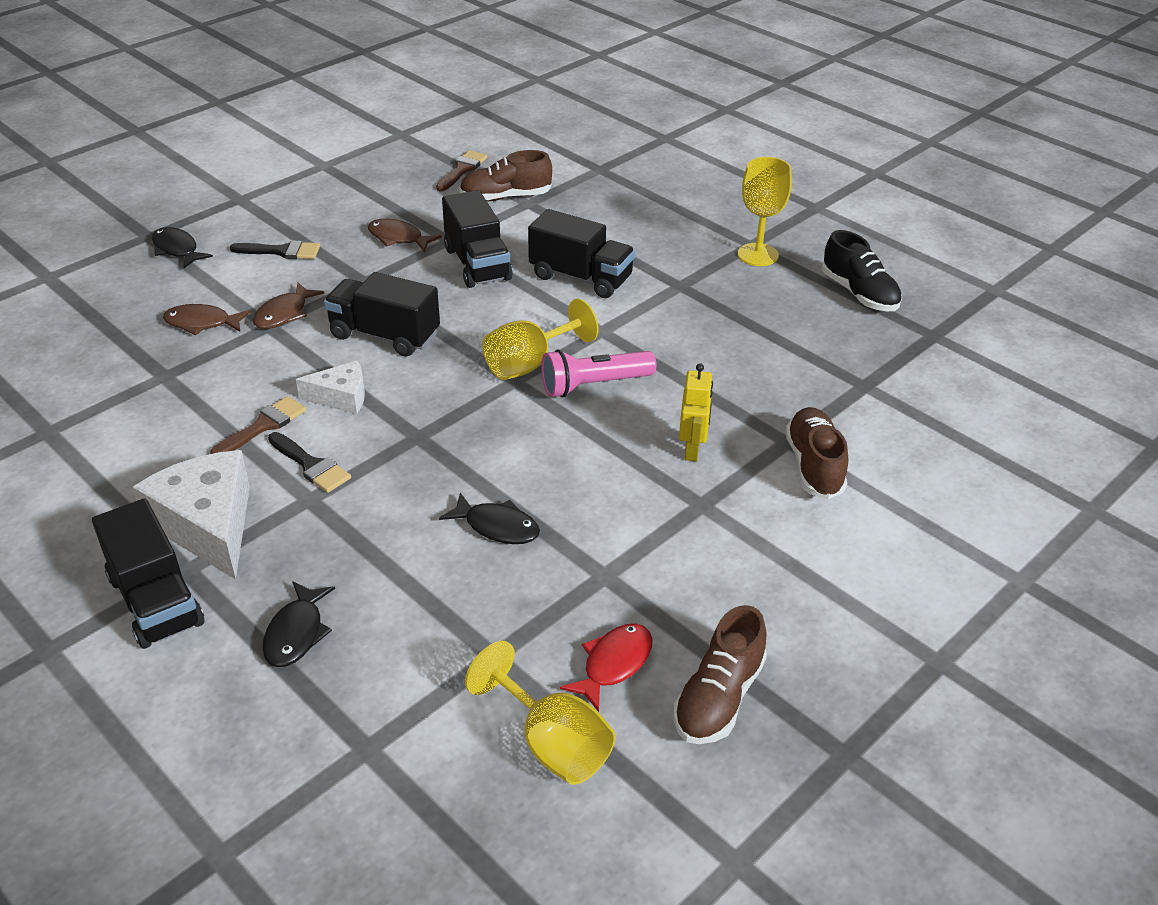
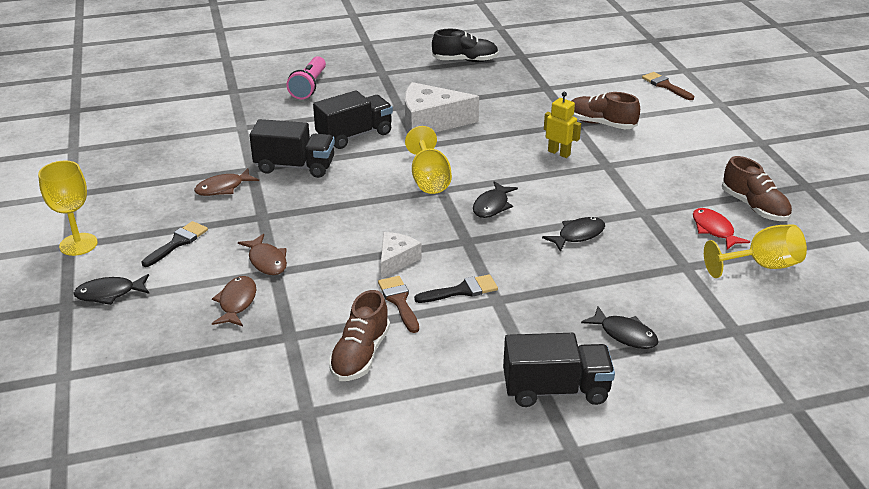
camera: 60 degrees left, 5 degrees down
(202, 323) = (237, 302): brown fish -> brown fish turned 150 degrees clockwise
(208, 525) = (492, 350): white cheese -> white cheese (431, 122)
(384, 335) = (341, 225): black truck -> none
(462, 170) = (163, 139): brown brush -> brown brush (665, 85)
(505, 197) = (223, 133): brown shoe -> brown shoe (360, 355)
(510, 432) = (492, 206): none -> black fish
(594, 385) = (471, 164): pink flashlight -> pink flashlight (309, 86)
(758, 255) = (395, 74): yellow goblet -> yellow goblet (78, 244)

